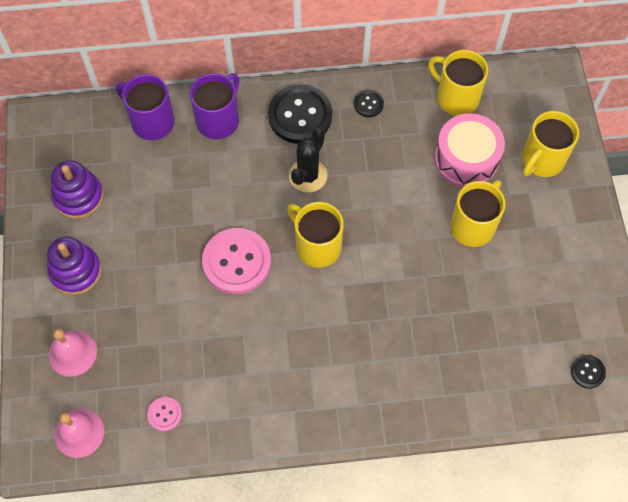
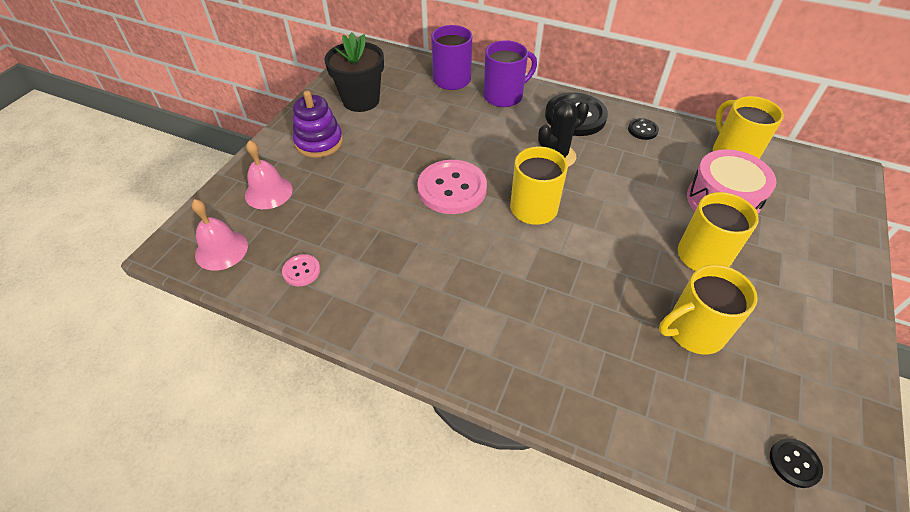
camera: 30 degrees right, 15 degrees down
(78, 197) = (361, 100): purple stacking toy -> black flower pot
(542, 160) = (808, 232): yellow mug -> yellow mug (693, 331)

